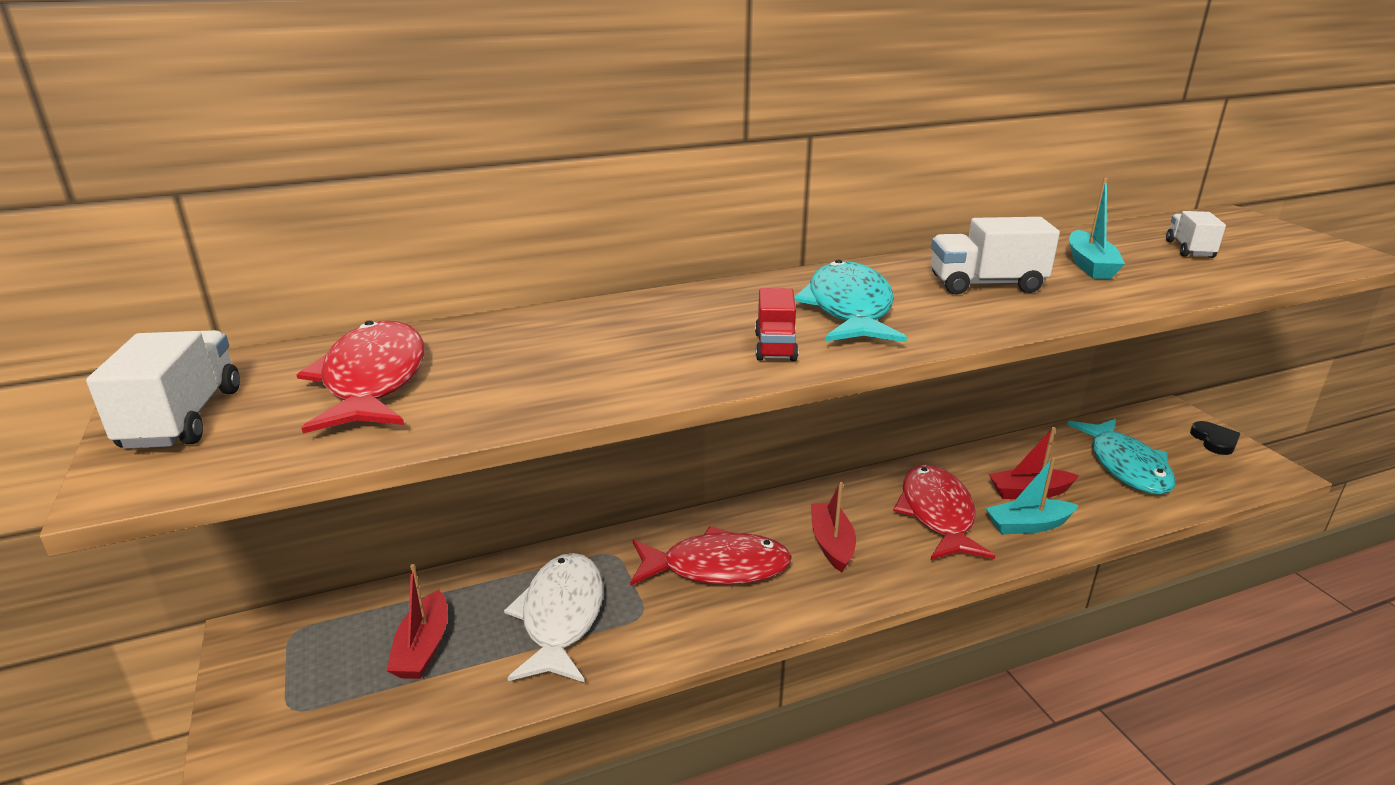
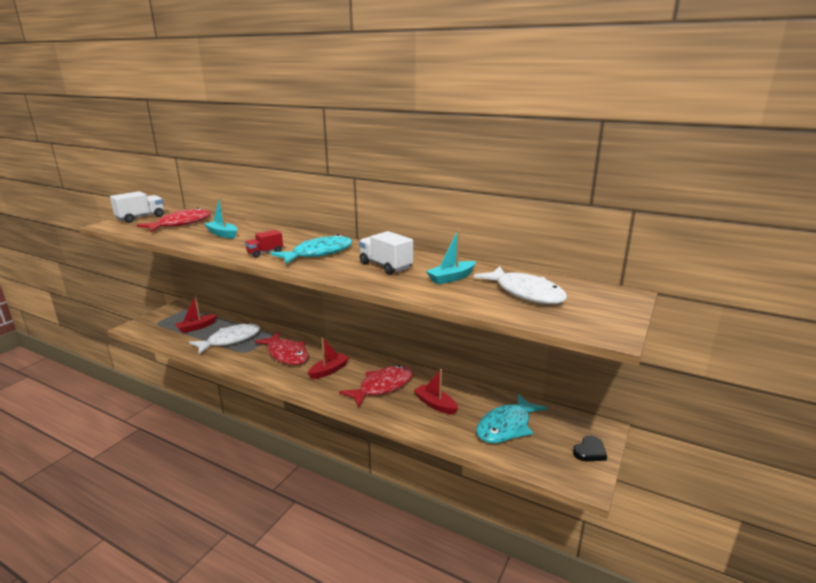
camera: 50 degrees right, 5 degrees down
(1028, 525) = (404, 412): turquoise boat -> turquoise boat (223, 234)
(1189, 249) = (525, 293): white truck -> white fish

